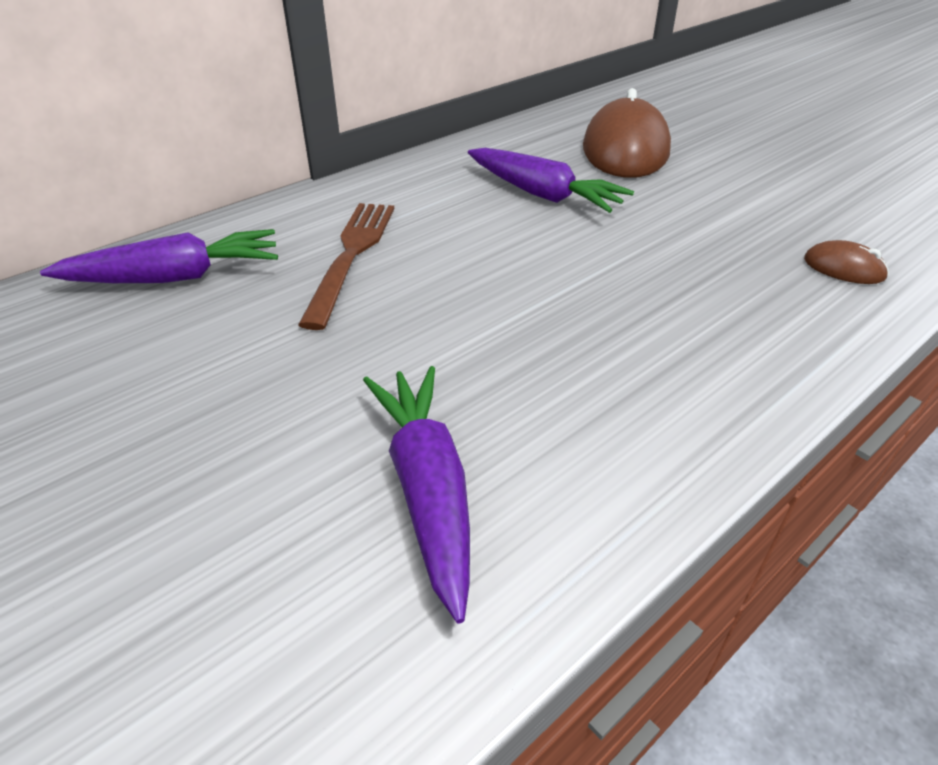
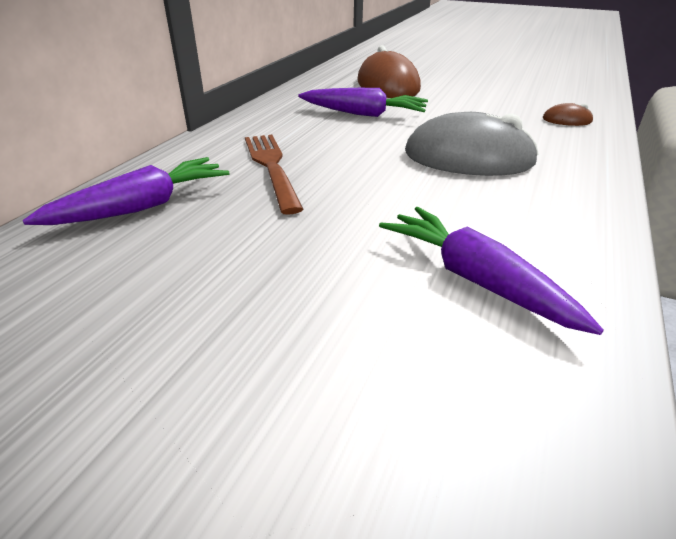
camera: 25 degrees left, 5 degrees down
(613, 301) = (468, 158): none -> grey mouse

